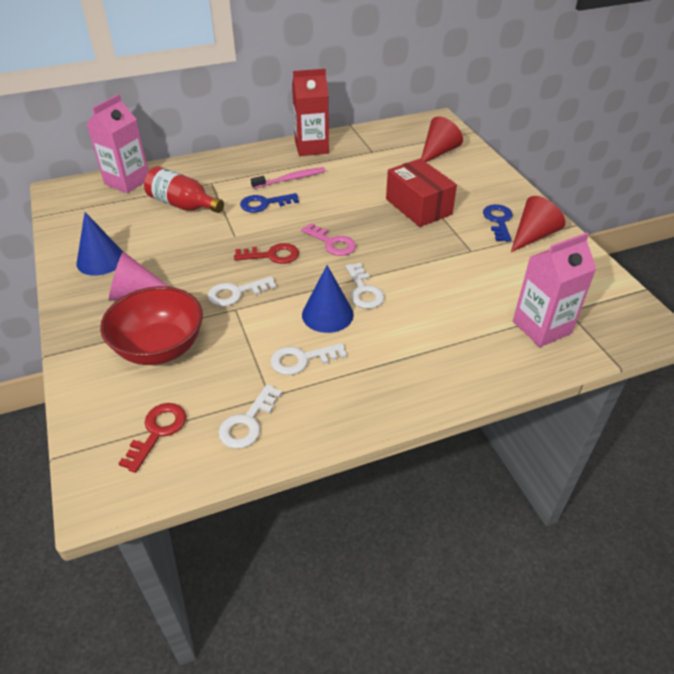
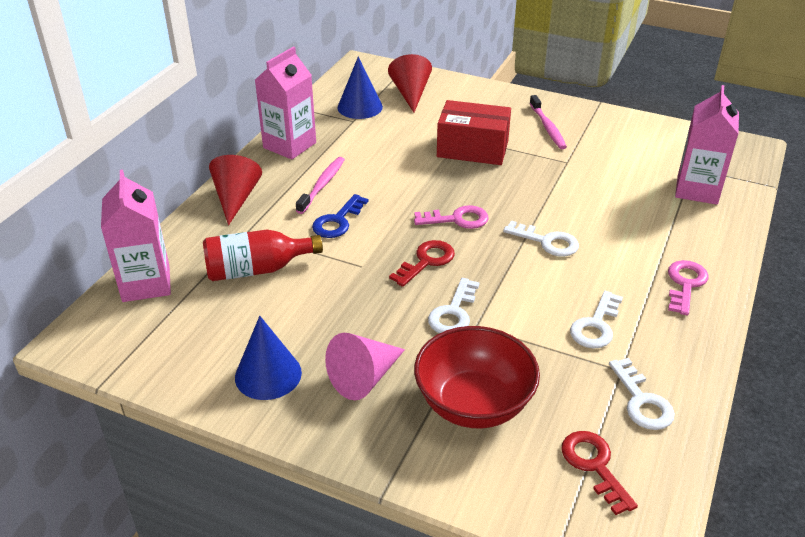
camera: 45 degrees left, 5 degrees down
(311, 147) = (289, 145): red carton -> pink carton
(327, 314) = (553, 278): blue cone -> blue cone (360, 107)
(409, 380) = (685, 284): none -> pink key
(498, 221) = (547, 127): blue key -> pink toothbrush
(533, 236) = (588, 126): red cone -> red cone (236, 198)

